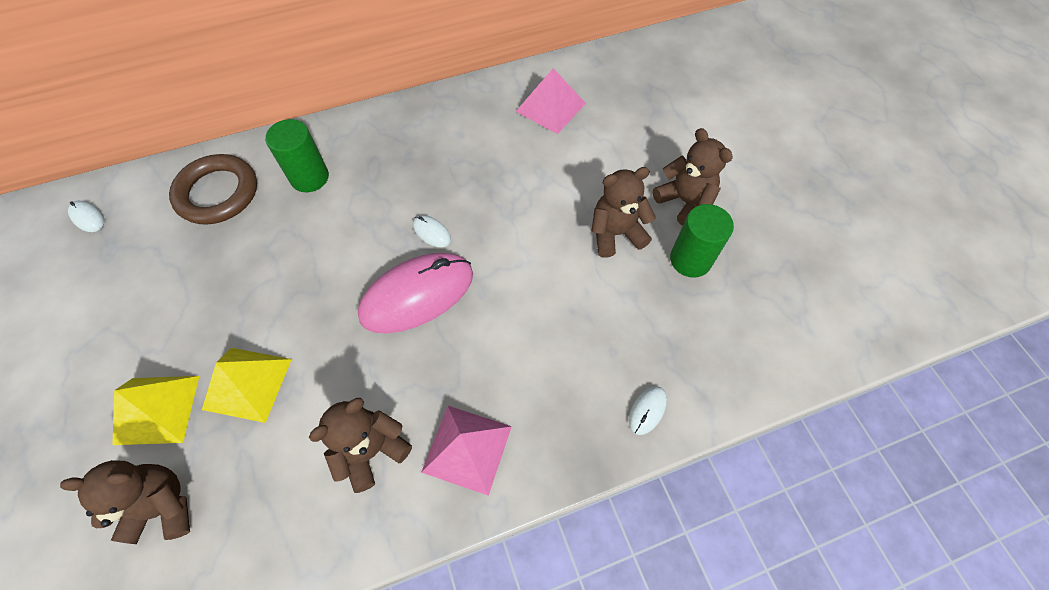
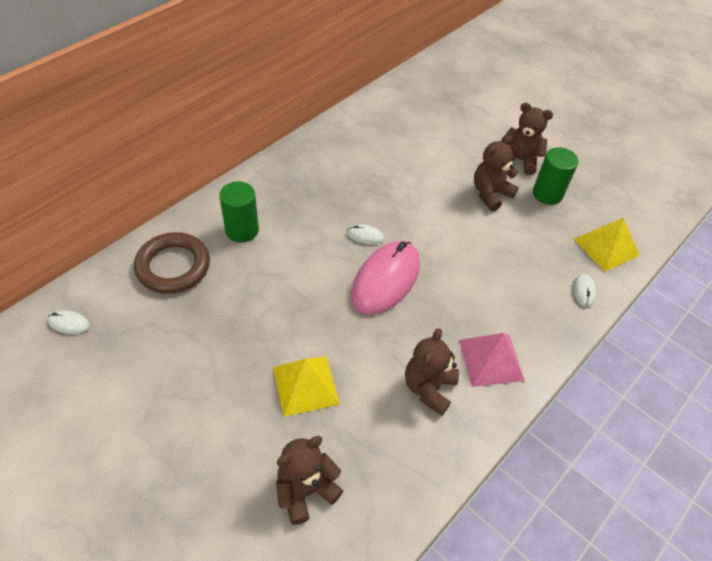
camera: 30 degrees left, 10 degrees down
(157, 409) = (247, 431): yellow pyramid -> yellow pyramid (606, 247)
(550, 107) = (388, 127): pink pyramid -> none

